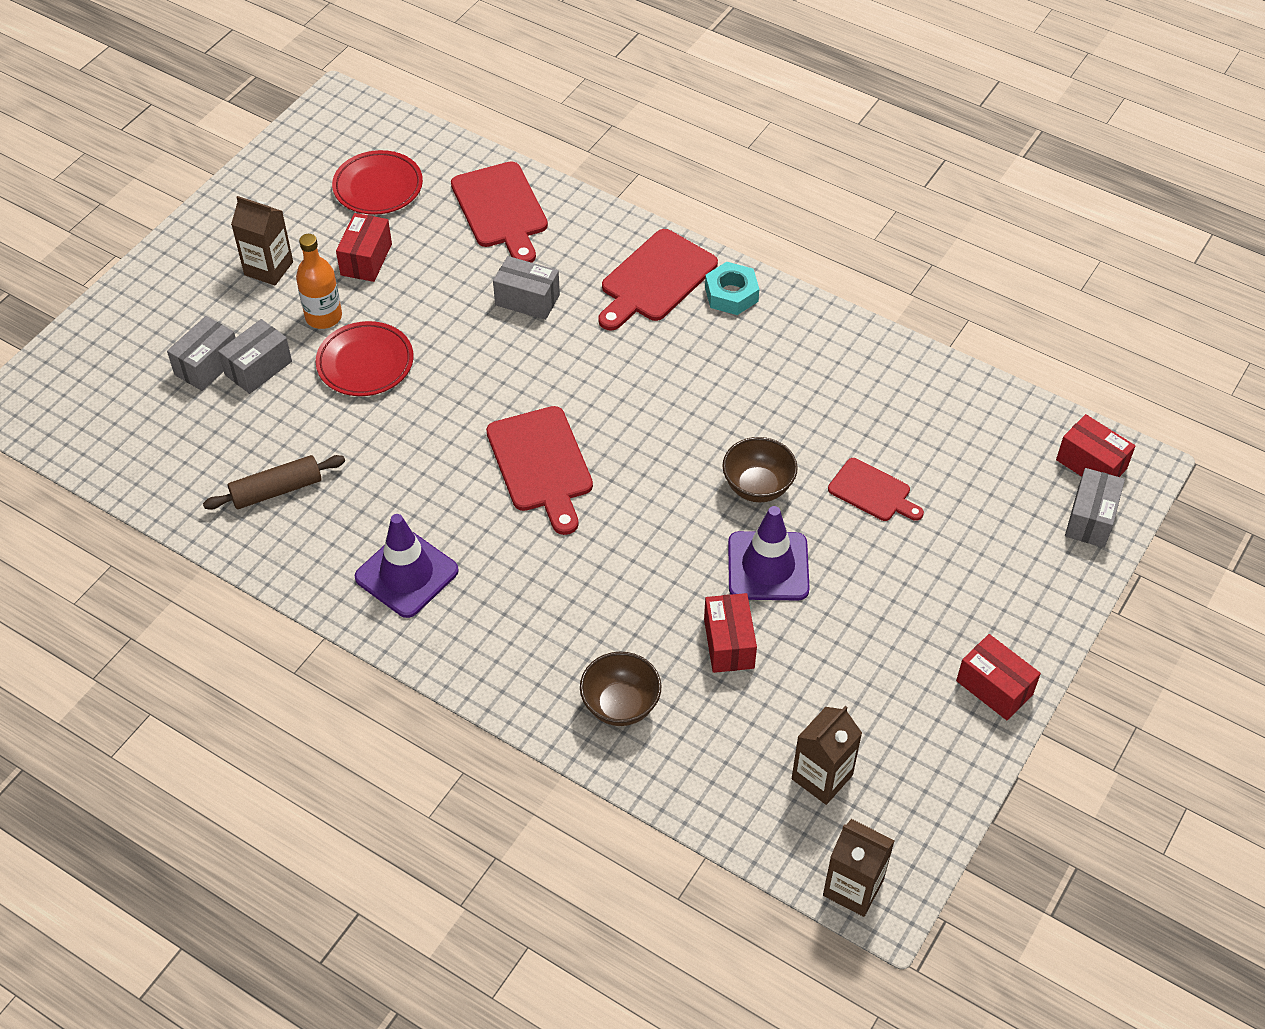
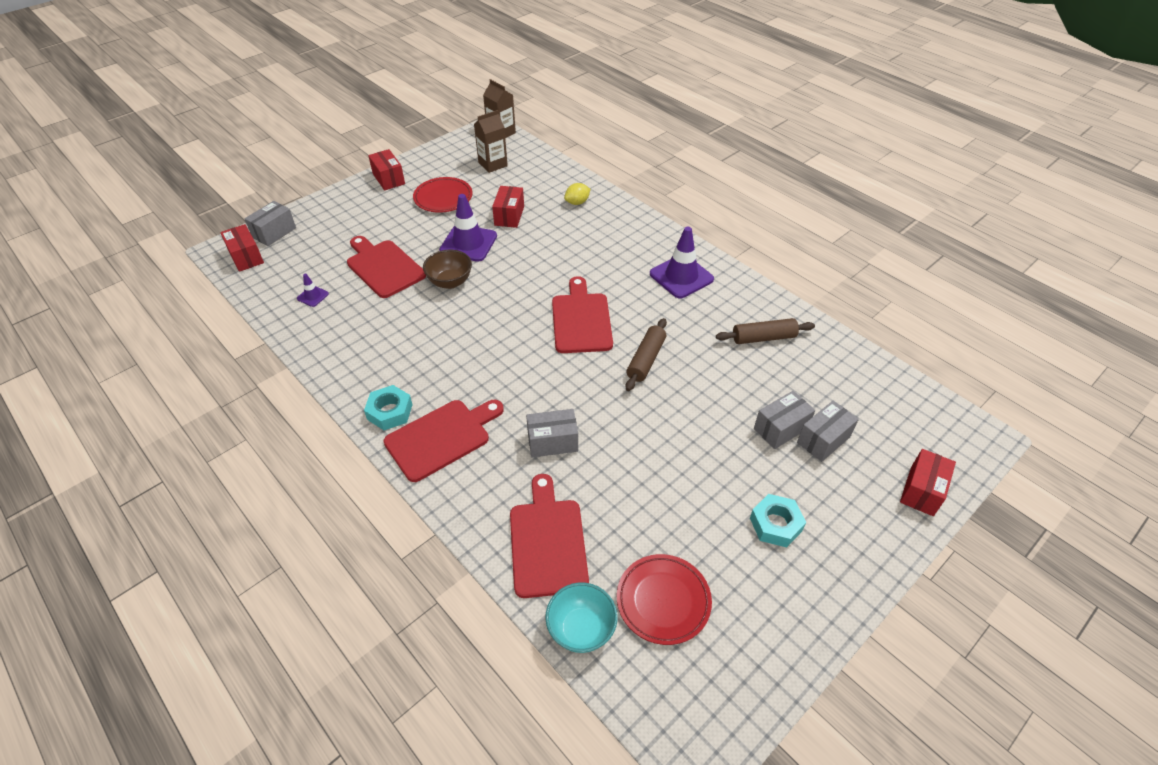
camera: 165 degrees left, 5 degrees down
(268, 268) = (775, 524): brown carton -> turquoise nut
(323, 317) = (726, 463): orange bottle -> none
(365, 363) = (694, 415): red plate -> red plate (443, 198)
(366, 259) = (684, 513): red box -> red box (921, 491)
(437, 423) = (646, 360): none -> brown rolling pin
(449, 155) = (581, 629): none -> turquoise bowl
(527, 300) = (552, 442): grey box -> grey box turned 45 degrees counterclockwise
(620, 705) = (577, 202): brown bowl -> yellow lemon
(872, 492) = (384, 267): red cutting board -> red cutting board, size x1.62
(939, 421) = (313, 296): none -> purple traffic cone

